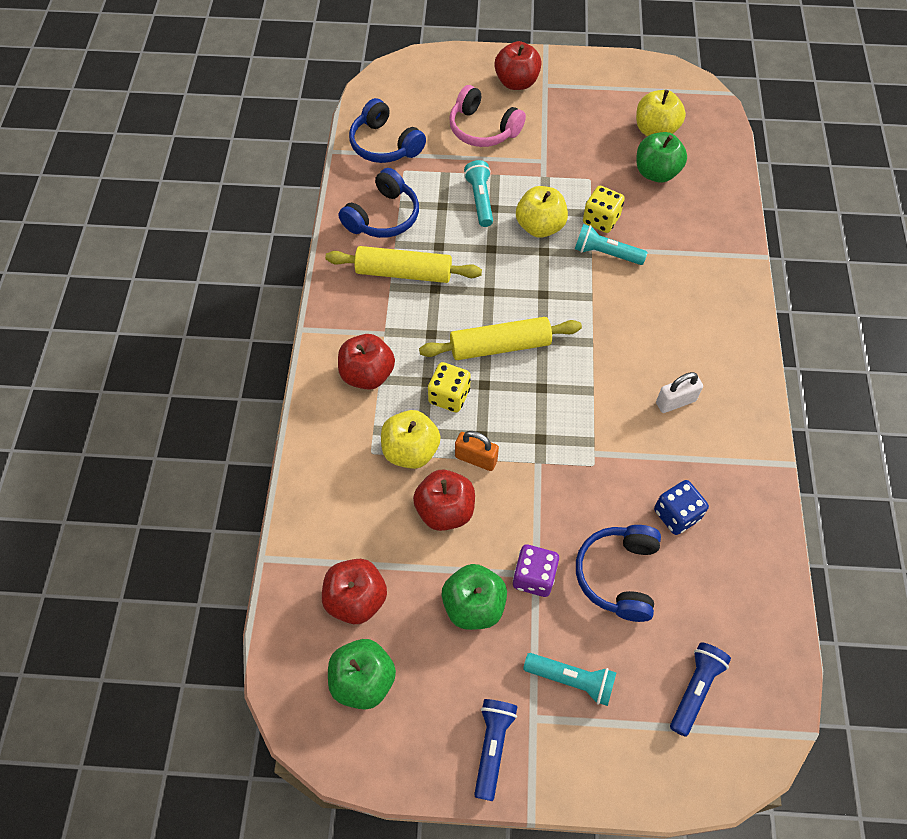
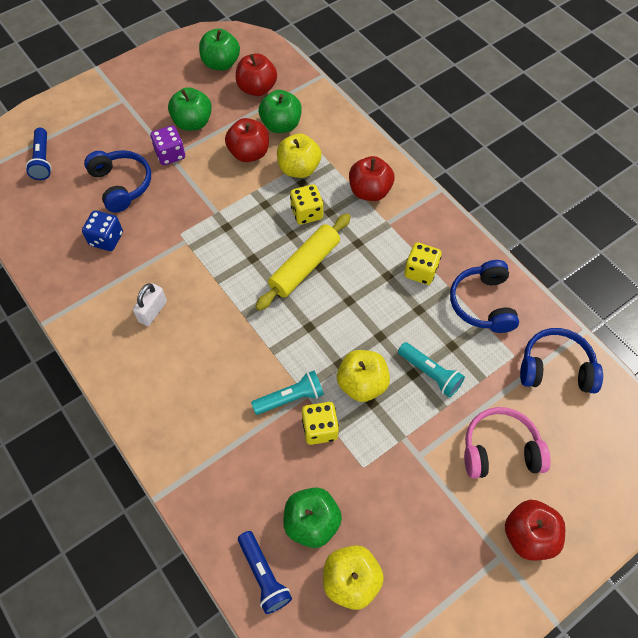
camera: 140 degrees right, 0 degrees up
(377, 522) = (281, 125): none -> green apple
(404, 273) = (420, 271): yellow rolling pin -> yellow dice
(476, 458) = (256, 190): orange padlock -> none
(492, 747) = (135, 78): blue flashlight -> blue flashlight (264, 575)
(571, 680) = (114, 125): turquoise flashlight -> none

